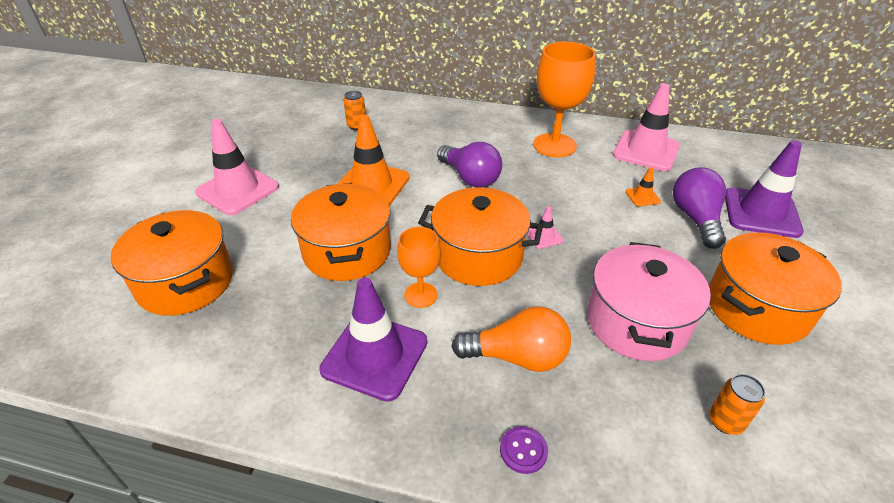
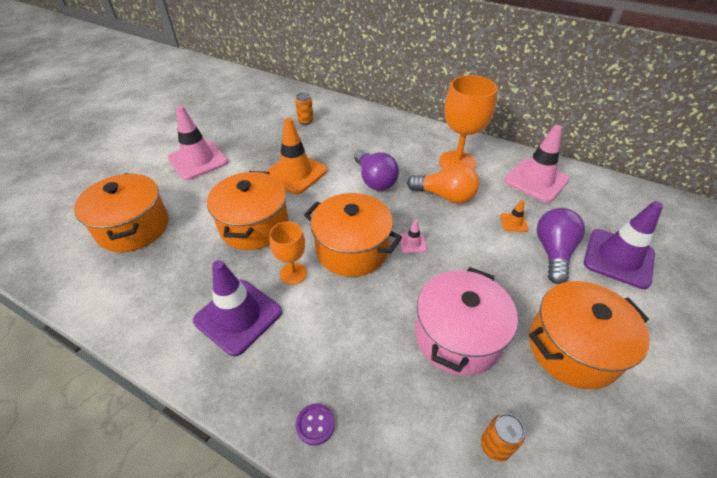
camera: 15 degrees right, 5 degrees up
(517, 357) = (345, 343): orange light bulb -> orange light bulb (445, 196)

